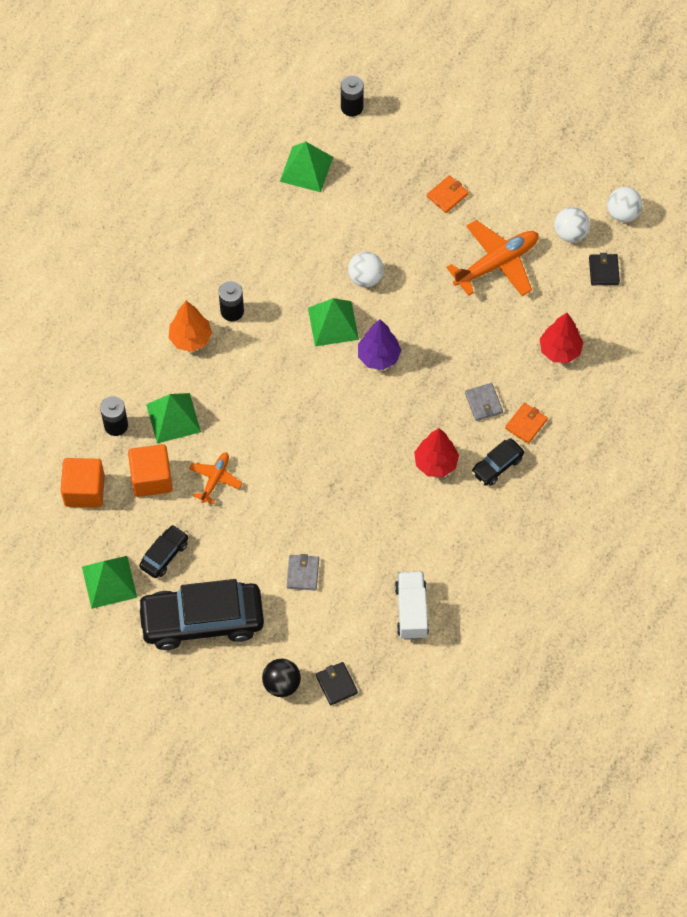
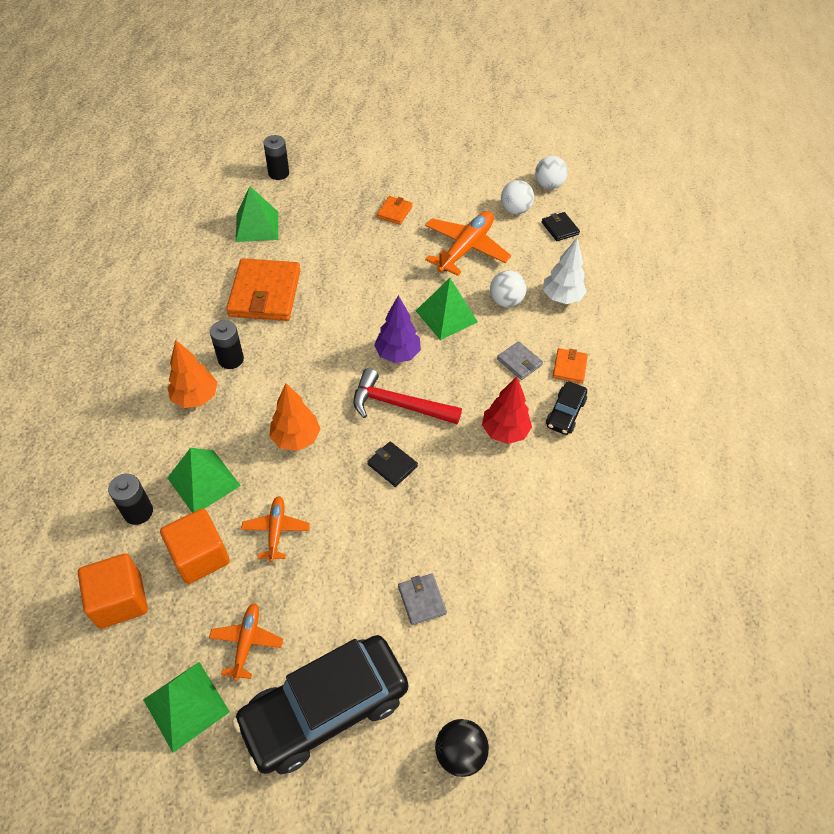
camera: 25 degrees left, 10 degrees down
(164, 555) = (247, 642): black car -> orange plane
(259, 406) = (296, 438): none -> orange tree
(286, 251) = (265, 293): none -> orange wallet
(333, 323) = (338, 339): green pyramid -> green pyramid (446, 316)
(336, 684) = (526, 724): black wallet -> black wallet (392, 465)
(357, 406) = (398, 405): none -> red hammer
(365, 278) = (352, 293): white ball -> white ball (505, 301)
(411, 611) = (564, 595): white truck -> none
(560, 350) = (561, 298): red tree -> white tree

